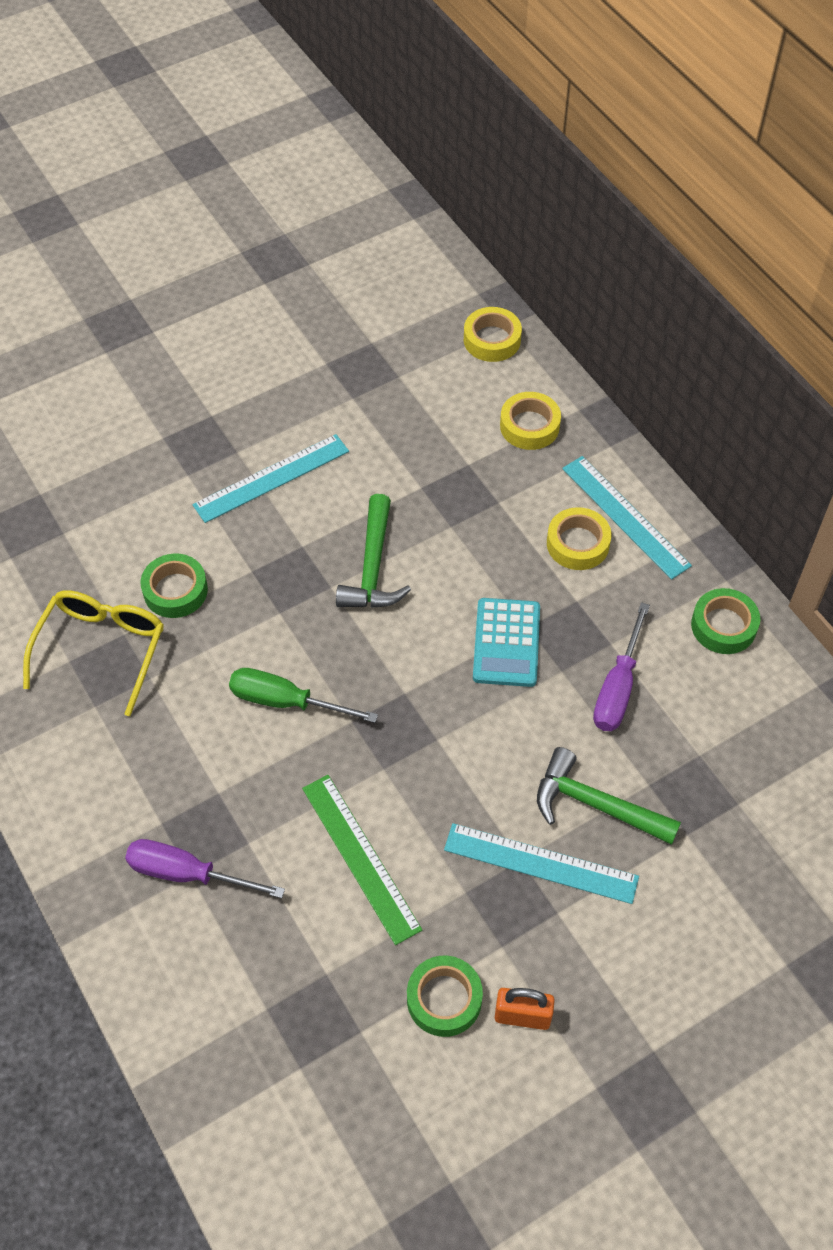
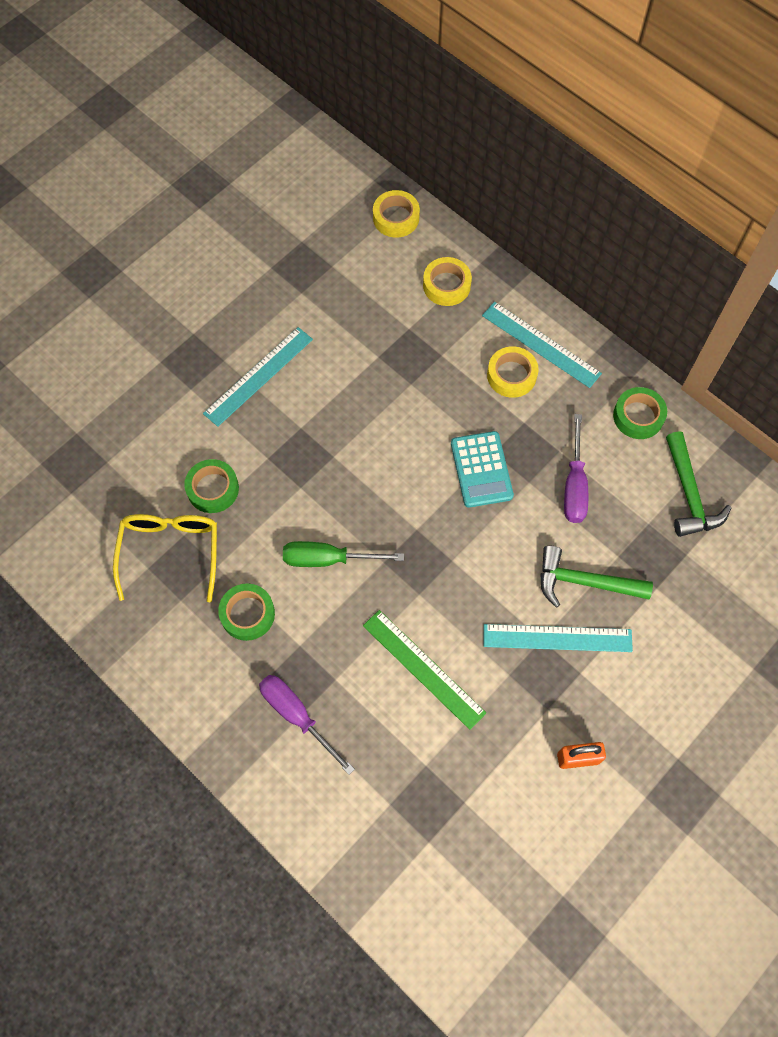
camera: 15 degrees left, 10 degrees up
(187, 874) = (297, 716): purple screwdriver -> purple screwdriver turned 45 degrees clockwise
(373, 568) = (361, 432): green hammer -> green hammer (689, 494)
(444, 999) = (518, 761): green tape -> green tape (247, 614)

